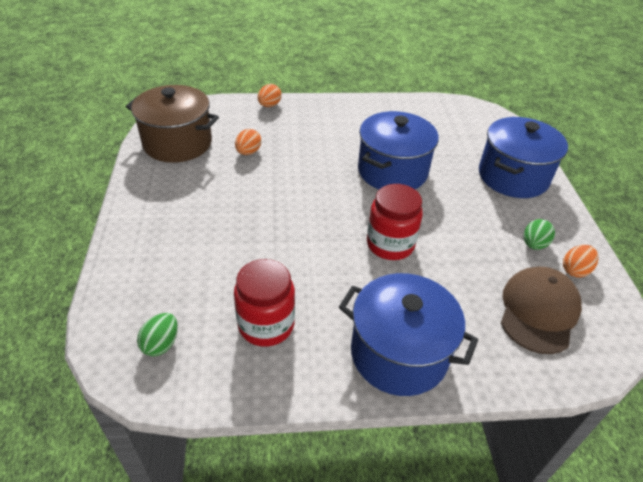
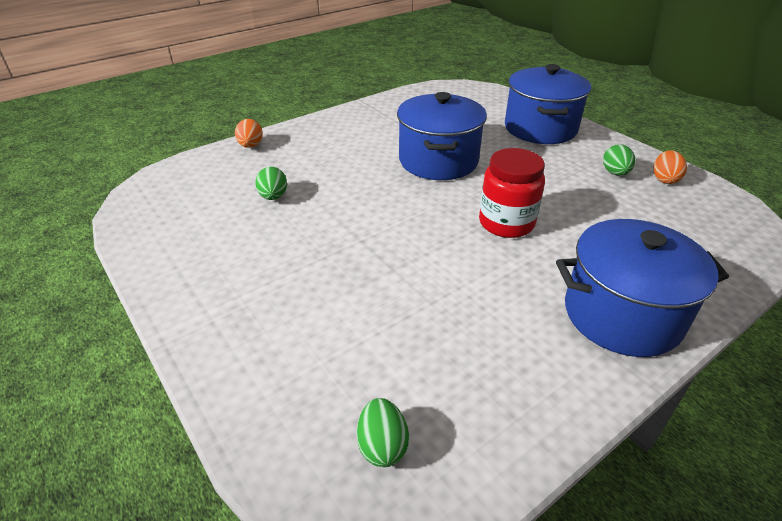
camera: 30 degrees left, 5 degrees down
(177, 143) = (176, 218): brown pot -> none
(248, 152) = (273, 197): orange egg -> green egg
(266, 325) = (475, 356): red jar -> none
(538, 311) = (678, 222): brown cap -> none

